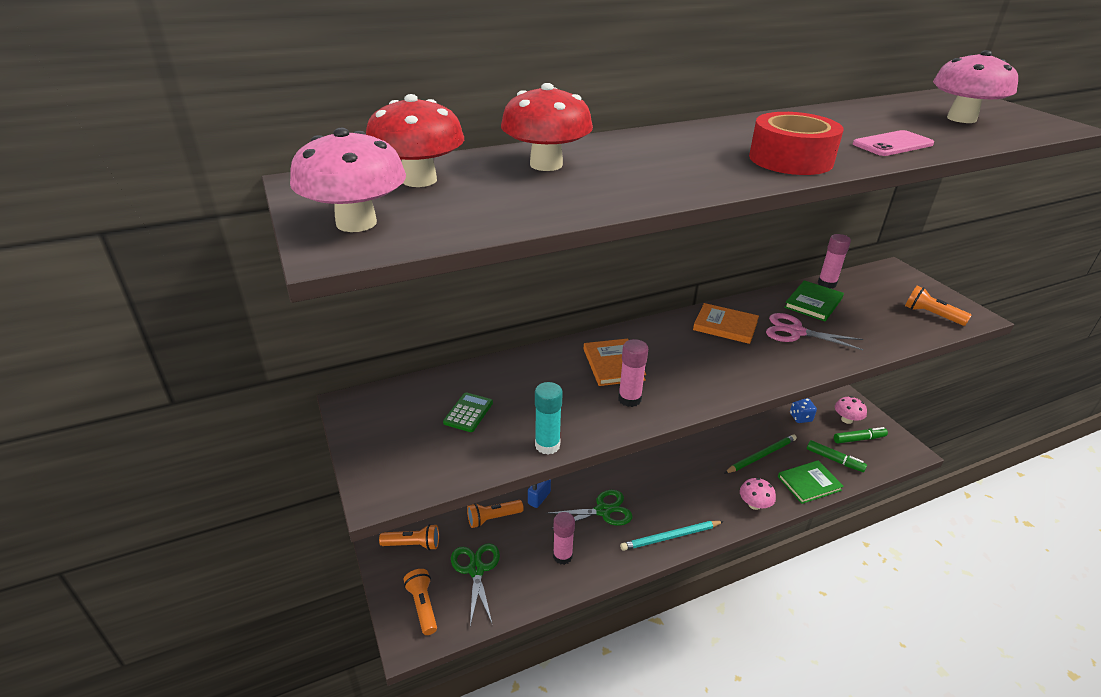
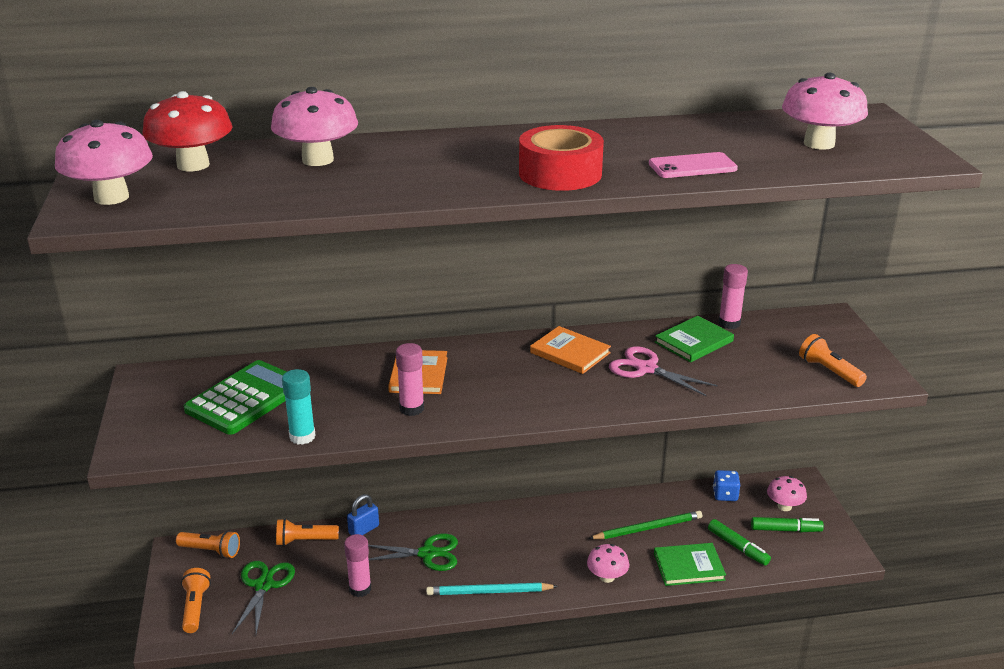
camera: 15 degrees right, 5 degrees down
(468, 413) = (246, 398): green calculator -> green calculator, size x2.09
(546, 165) = (318, 160): red mushroom -> pink mushroom

